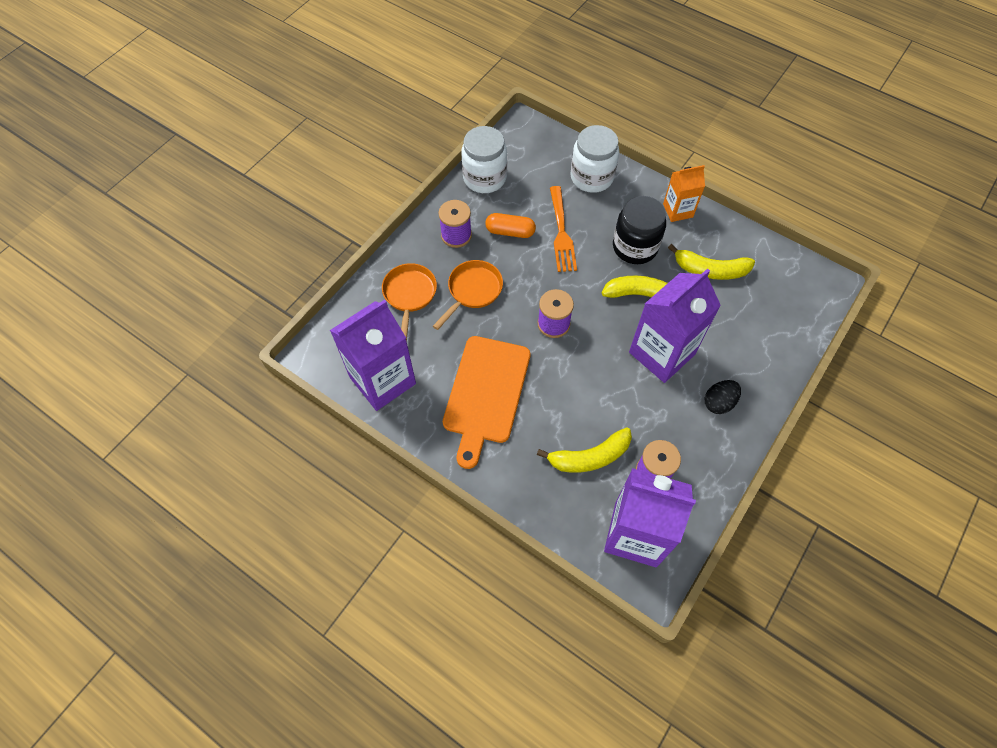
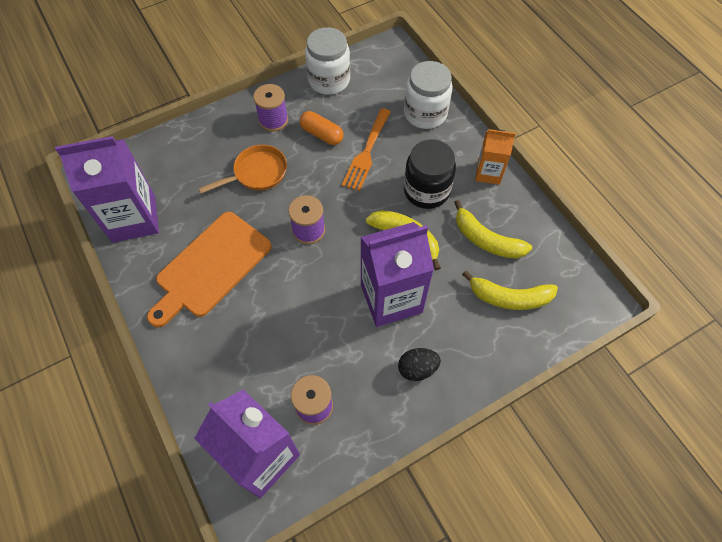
camera: 25 degrees right, 0 degrees up
(409, 295) = (202, 156): orange pan -> none
(589, 457) = (265, 365): yellow banana -> yellow banana (509, 297)

